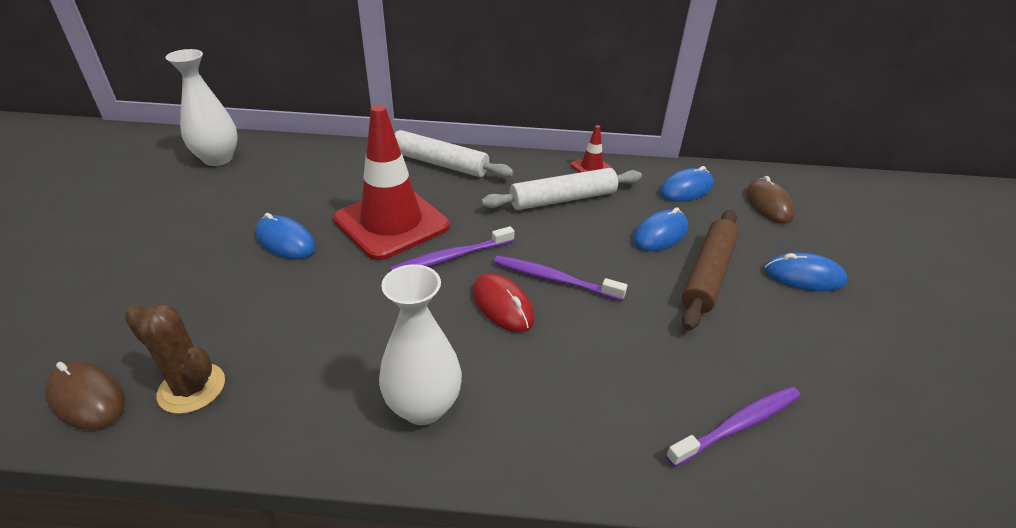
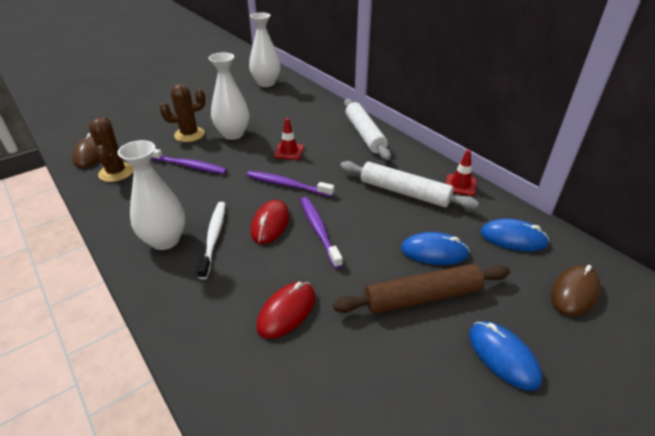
camera: 50 degrees right, 0 degrees up
(219, 274) = (189, 134): none -> brown cactus
(285, 241) = (233, 134): blue mouse -> white vase
(391, 223) = (289, 151): red traffic cone -> red traffic cone, size x0.43
(471, 361) = (214, 237): none -> white toothbrush
(649, 366) = (287, 311): none -> red mouse
(738, 425) = (276, 383): purple toothbrush -> purple toothbrush (188, 165)

